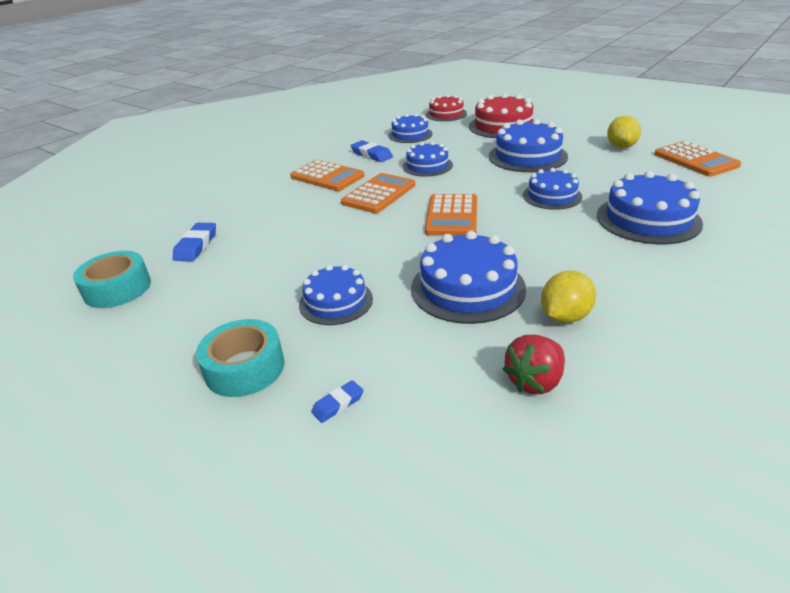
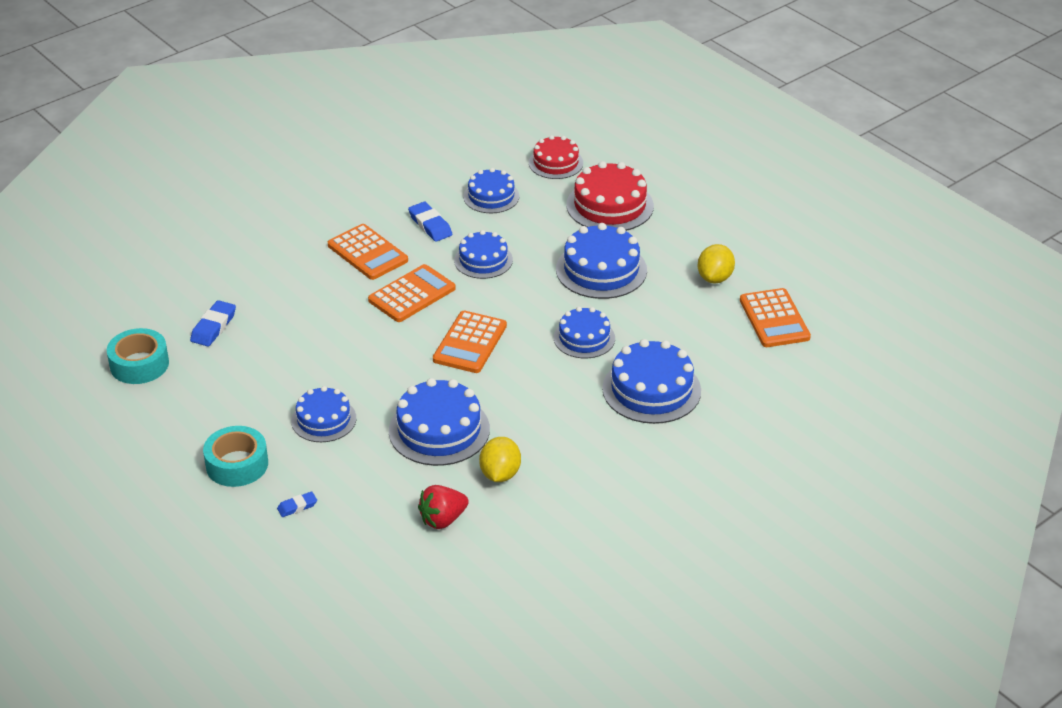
camera: 10 degrees right, 5 degrees up
(565, 317) = (500, 474): yellow lemon -> yellow lemon turned 45 degrees counterclockwise

